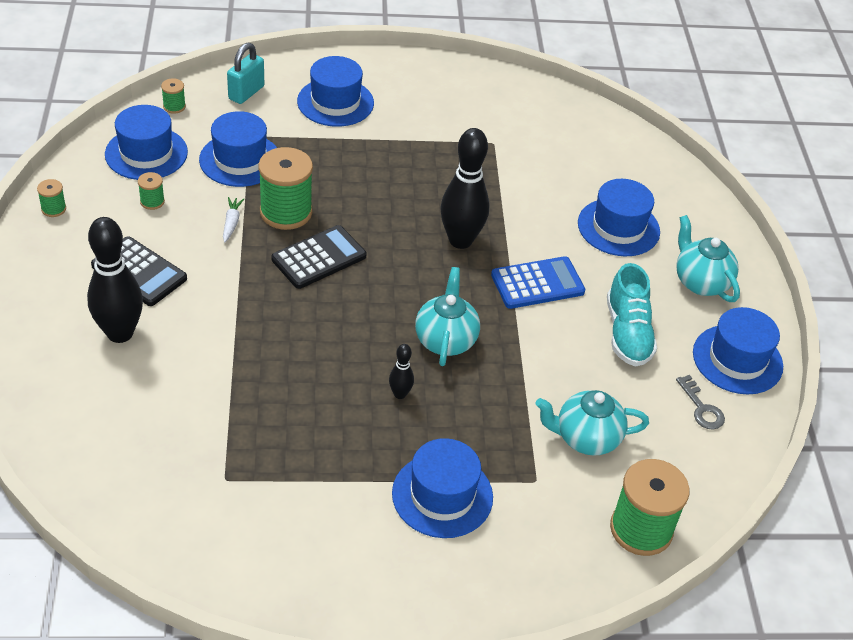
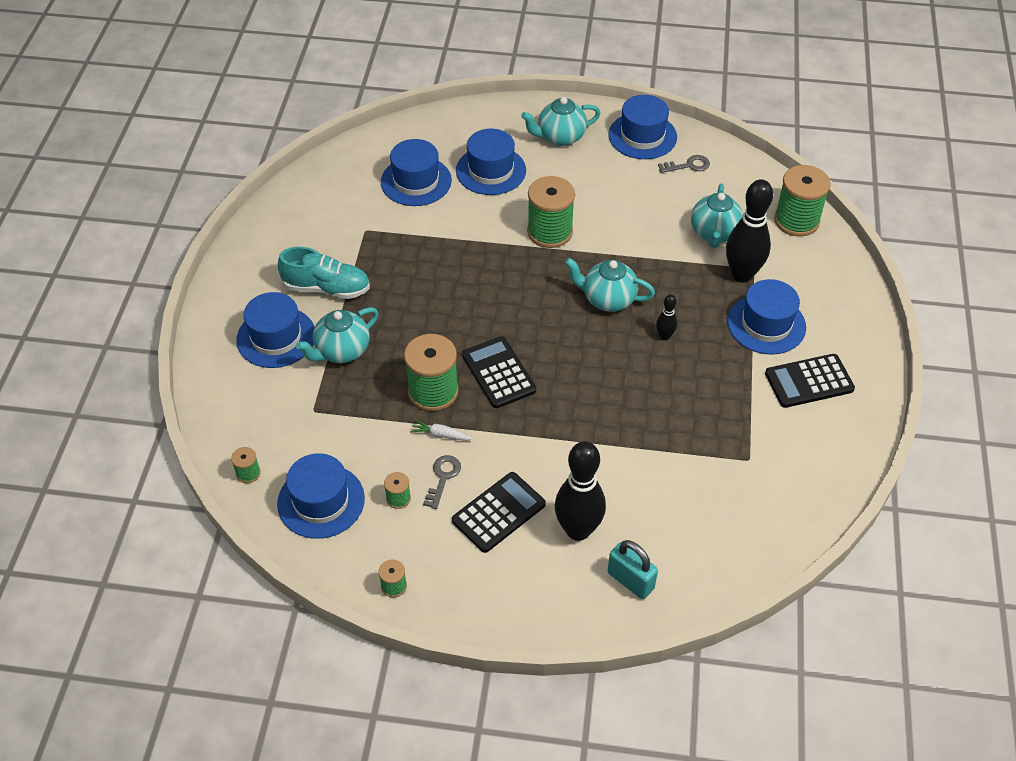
camera: 75 degrees left, 5 degrees up
(179, 229) = (443, 477): none -> grey key
(240, 160) = (348, 422): blue hat -> blue hat (416, 181)
(246, 93) = (241, 409): turquoise padlock -> turquoise padlock (630, 580)
(327, 145) = (342, 351): none -> turquoise teapot
(355, 541) = (809, 381): none -> black calculator
(460, 240) = (491, 272): black bowling pin -> black bowling pin (742, 274)
(537, 283) = (550, 232): blue calculator -> green spool
(627, 333) = (610, 189): turquoise shoe -> turquoise shoe (327, 288)

